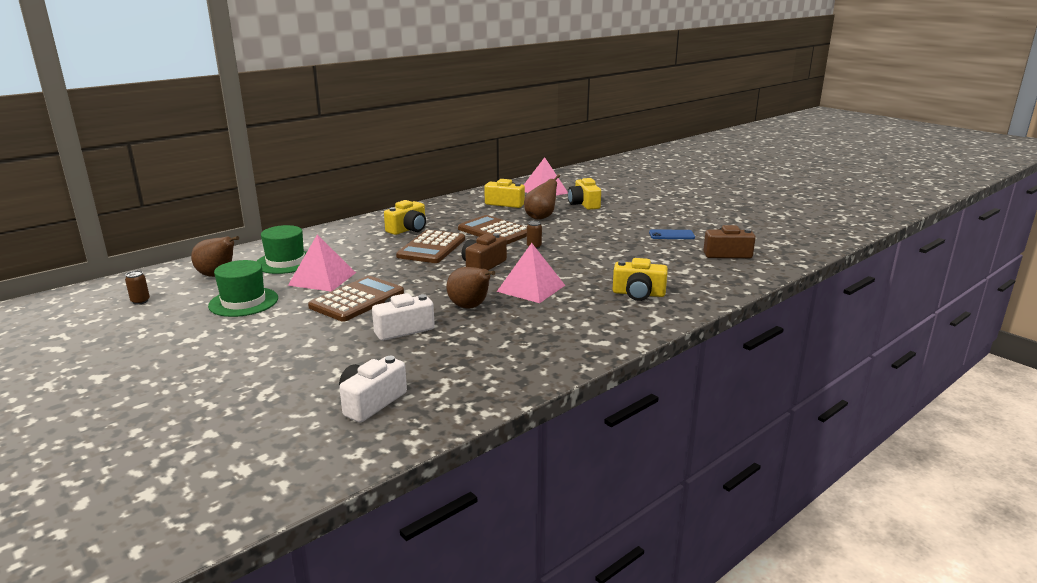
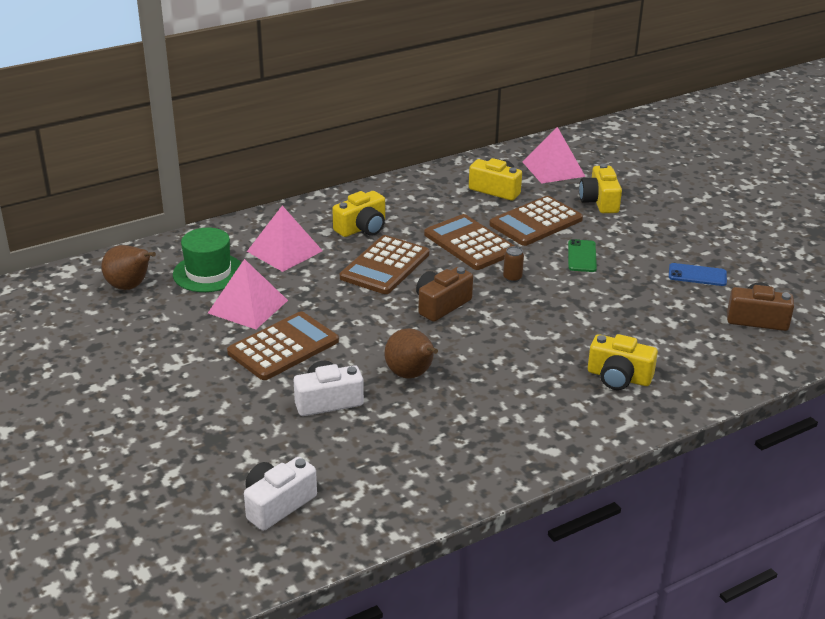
camera: 10 degrees right, 10 degrees up
(140, 301) = (45, 320): brown can -> none
(243, 302) = (156, 335): green hat -> none
(531, 288) = (490, 351): pink pyramid -> pink pyramid (284, 251)
(541, 217) = (536, 222): brown pear -> brown calculator
(582, 232) = (582, 256): none -> green phone

